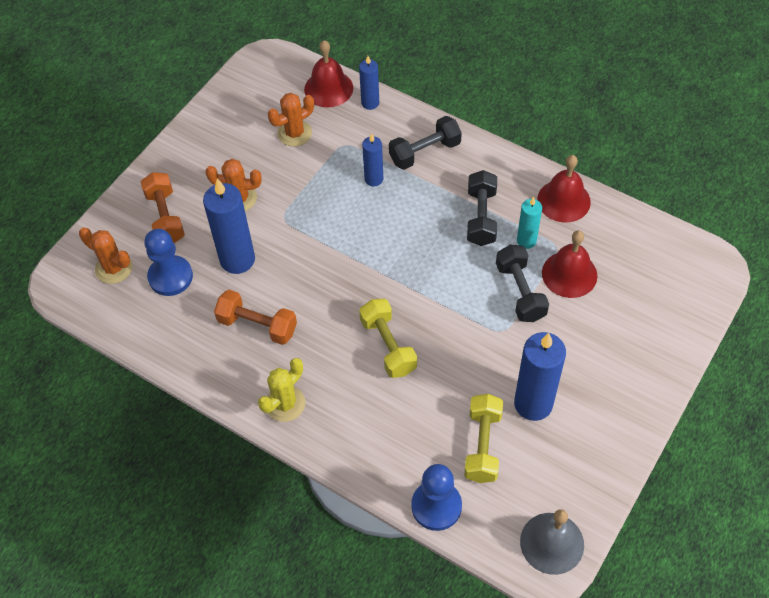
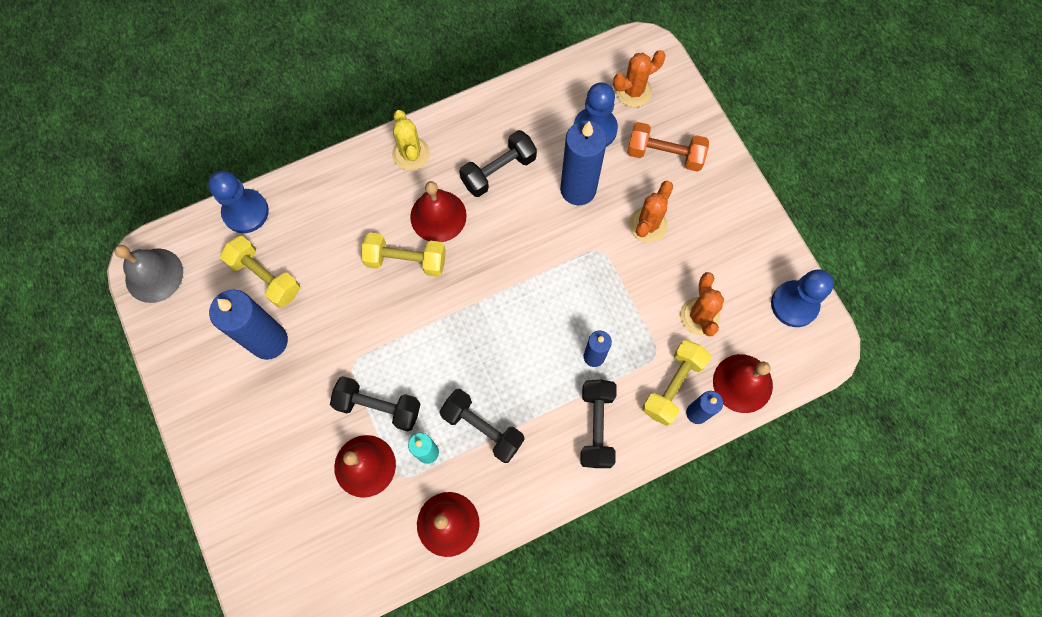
camera: 120 degrees right, 15 degrees up
(246, 85) = (794, 304): none -> blue pawn
(257, 325) = (498, 171): orange dumbbell -> black dumbbell
(331, 346) = (438, 216): none -> red bell
(360, 124) = (673, 386): none -> yellow dumbbell

